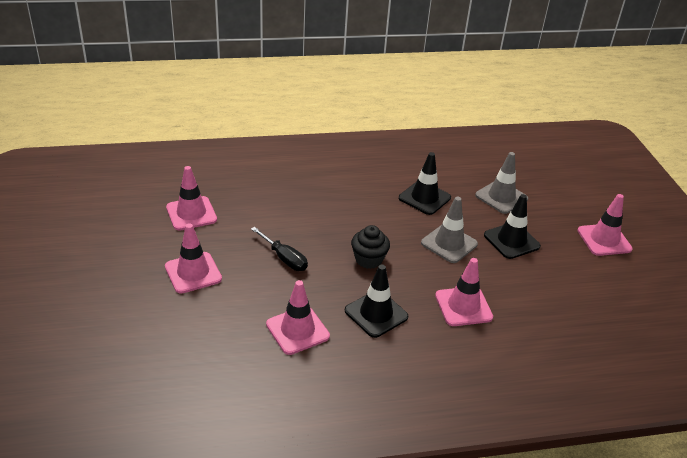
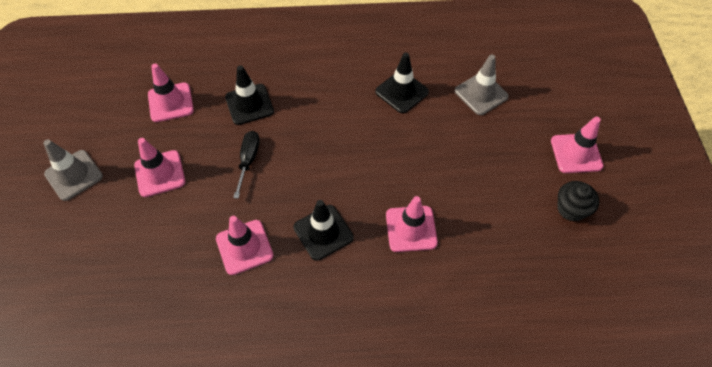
camera: 10 degrees right, 20 degrees up
(284, 258) = (248, 161): black screwdriver -> black screwdriver turned 135 degrees counterclockwise
(368, 259) = (329, 166): black cupcake -> black cupcake (571, 209)
(449, 243) = (414, 150): grey traffic cone -> grey traffic cone (74, 175)
(511, 241) = (478, 150): black traffic cone -> black traffic cone (249, 104)

